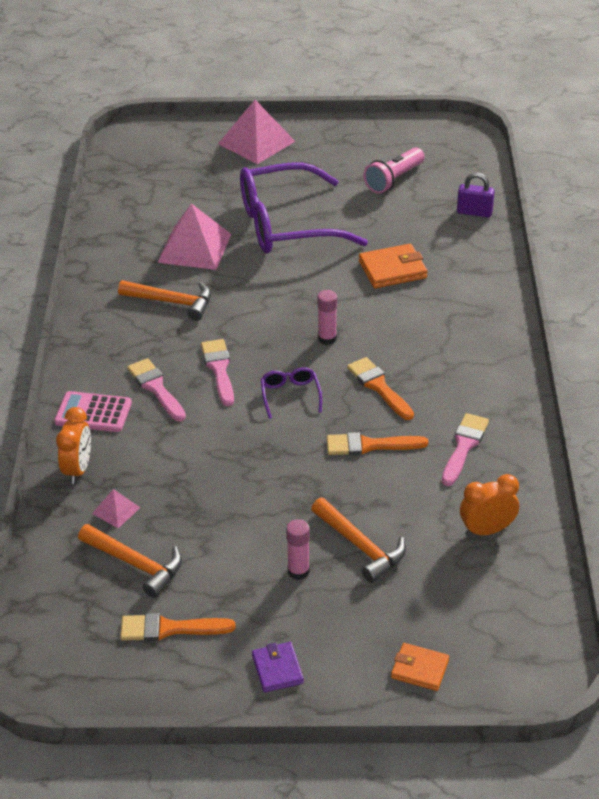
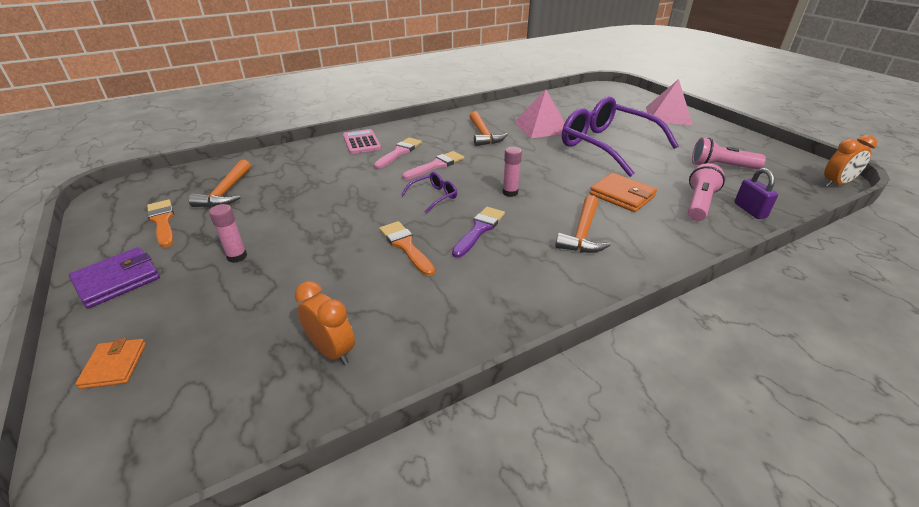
camera: 60 degrees right, 5 degrees down
(78, 469) = (308, 152): orange clock -> orange clock (836, 184)
(116, 510) = (276, 172): pink pyramid -> none
(277, 669) = (117, 280): purple wallet -> purple wallet, size x1.54
(360, 546) = (277, 278): orange hammer -> orange hammer (582, 233)
(379, 387) = (479, 230): orange brush -> purple brush
(442, 233) = (699, 204): none -> pink flashlight
(464, 446) = (443, 298): pink brush -> none

